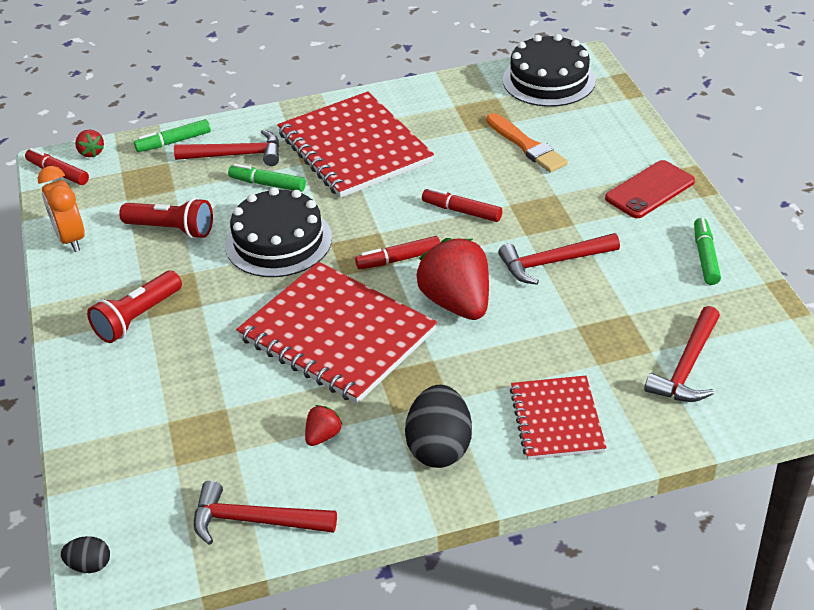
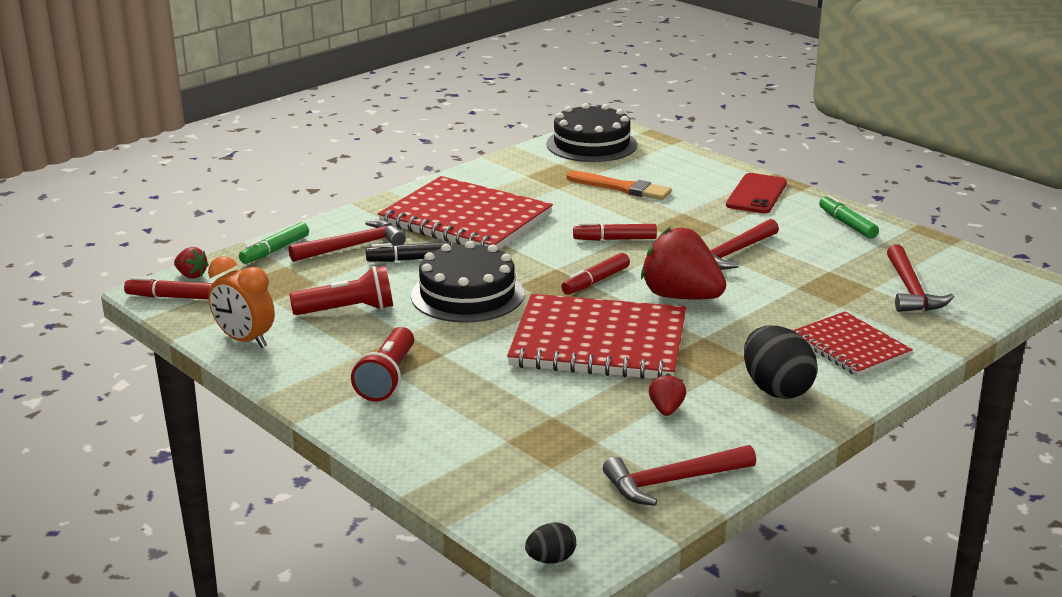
camera: 30 degrees left, 15 degrees down
(267, 184) = (409, 259): green marker -> black marker

